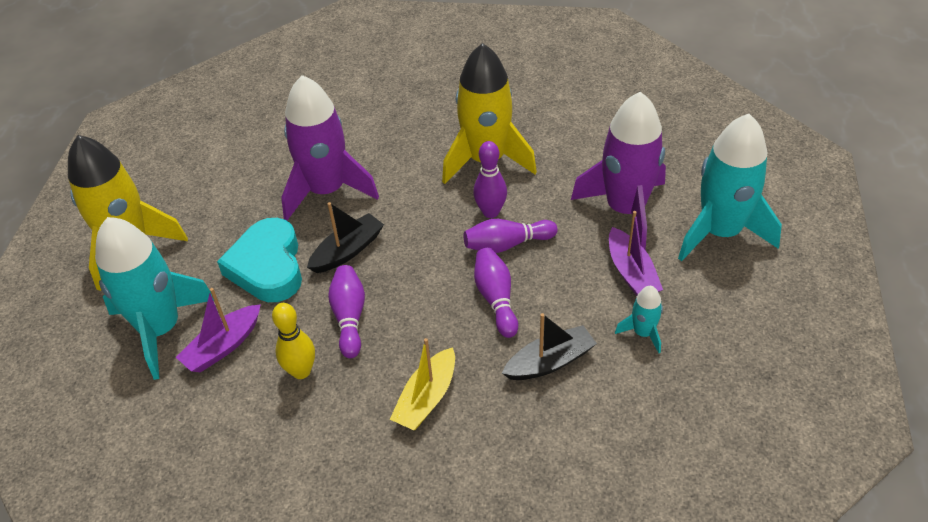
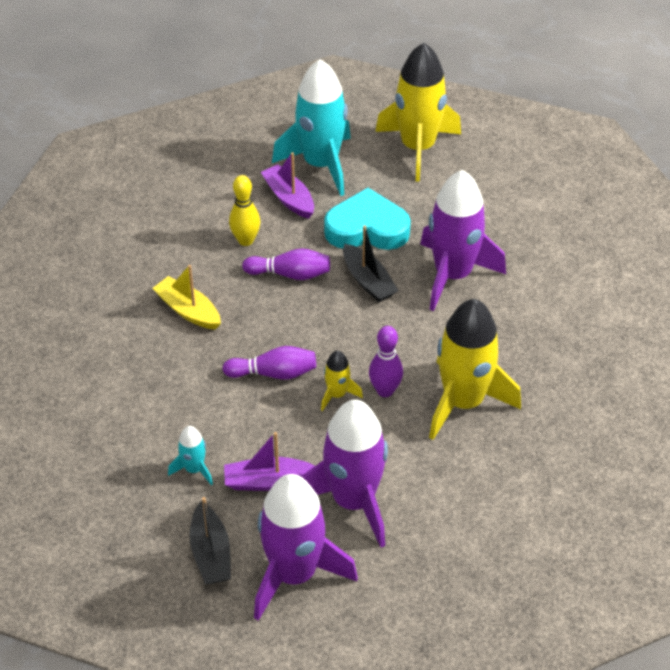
camera: 100 degrees right, 0 degrees up
(507, 244) = (337, 394): purple bowling pin -> yellow rocket
(550, 362) = (190, 395): black boat -> black boat (211, 553)
(720, 232) = (294, 574): turquoise rocket -> purple rocket

